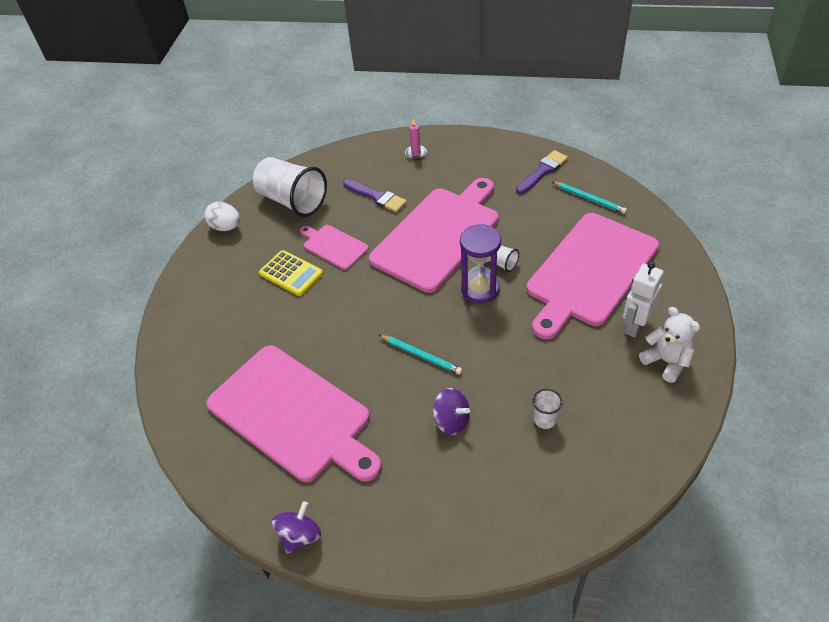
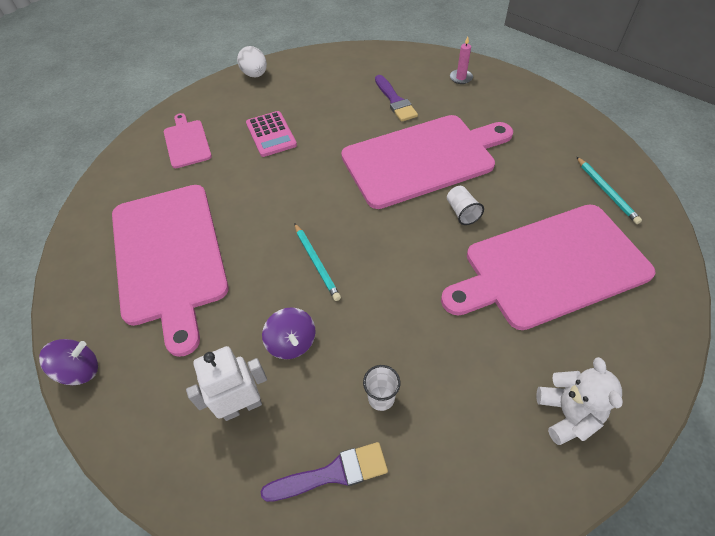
camera: 30 degrees right, 5 degrees up
(291, 273) = (271, 134): yellow calculator -> pink calculator
(292, 201) = (323, 75): white cup -> none
(334, 246) = (324, 127): pink cutting board -> pink cutting board (187, 142)
(480, 289) = (421, 228): purple hourglass -> none
(542, 171) = (575, 143): purple brush -> purple brush (332, 473)
(634, 326) = (558, 351): white robot -> white robot (242, 406)

